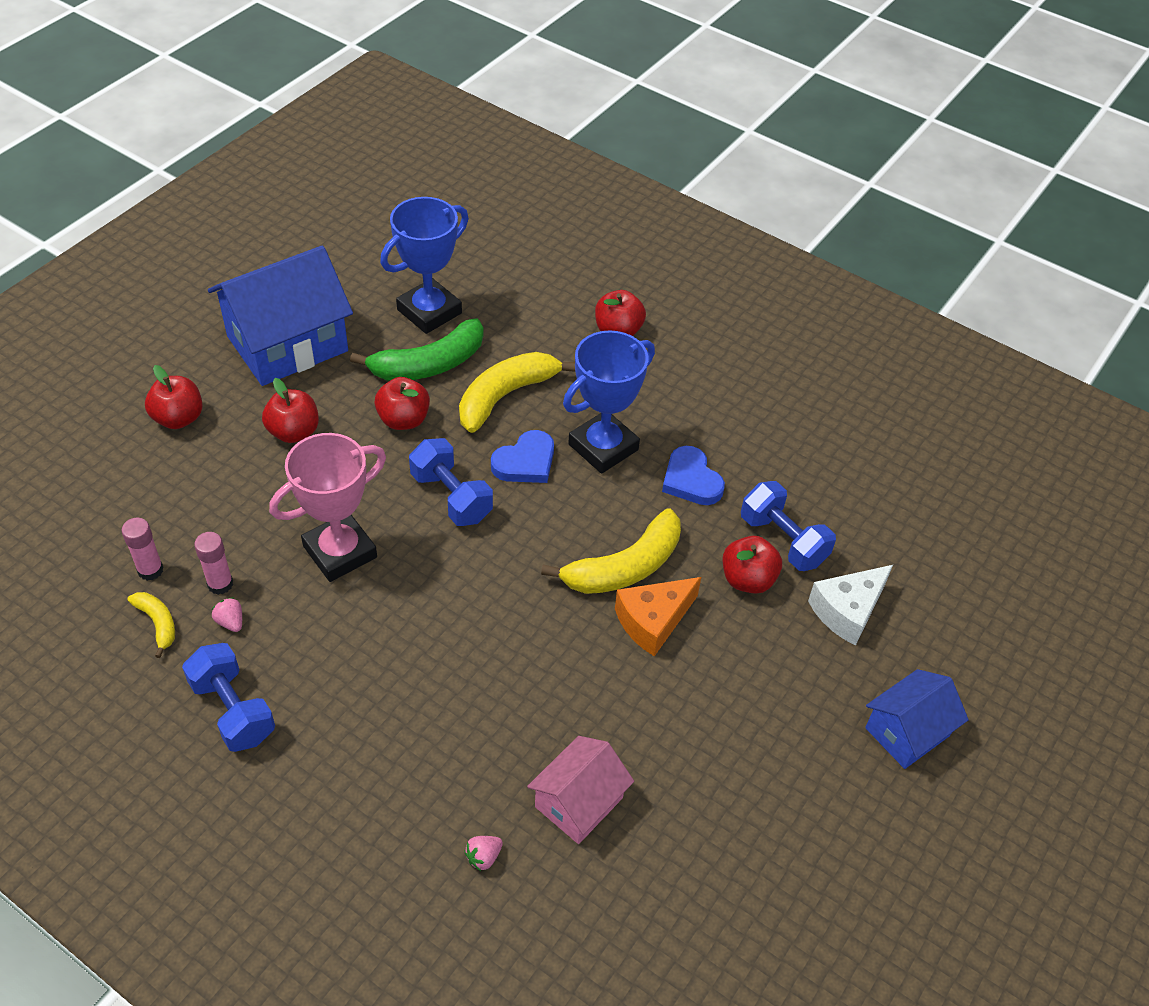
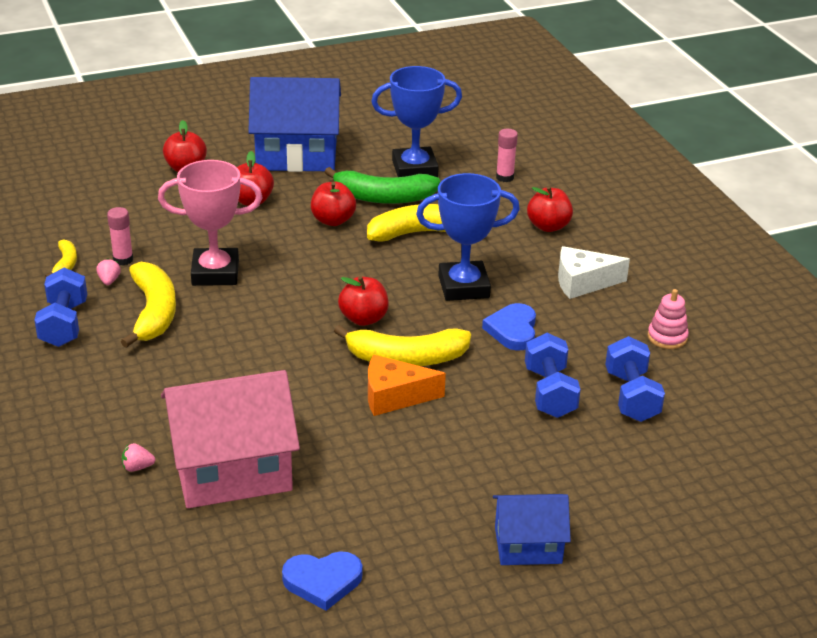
camera: 35 degrees right, 15 degrees down
(150, 570) = (89, 236): pink glue stick -> pink glue stick (505, 177)
(320, 641) = (153, 312): none -> yellow banana
(451, 497) = (321, 273): blue dumbbell -> blue dumbbell (631, 396)
(525, 462) = (395, 274): blue heart -> blue heart (323, 581)
(578, 802) = (232, 469): pink house -> pink house, size x1.80
(747, 579) = (495, 403): red apple -> red apple (363, 318)
(826, 421) = (667, 337): none -> pink stacking toy
(848, 611) = (558, 454): white cheese -> white cheese (583, 282)

